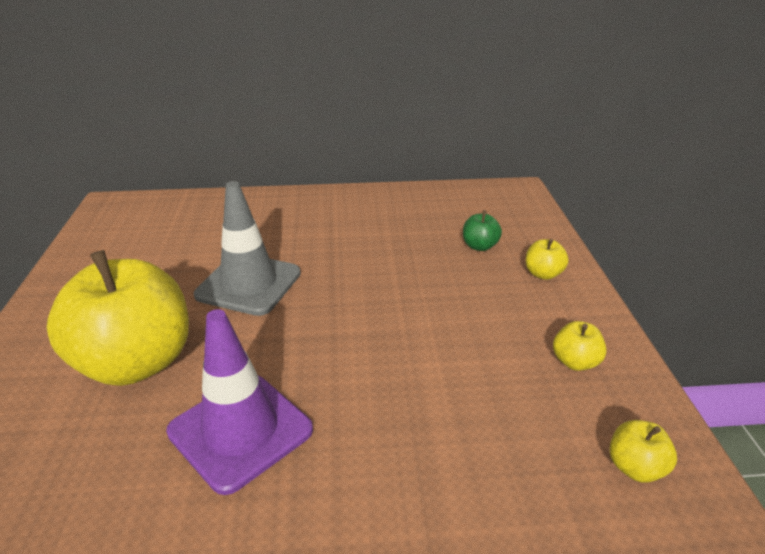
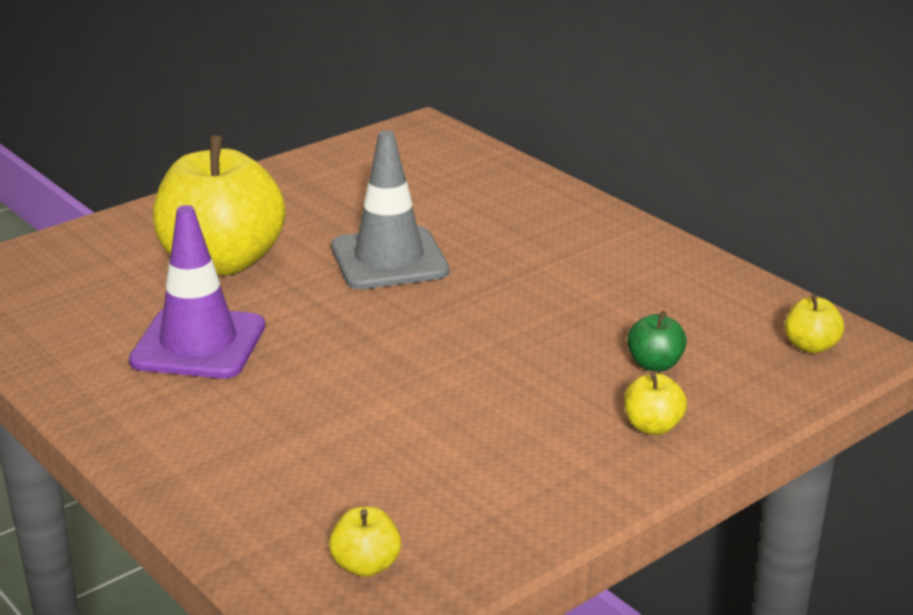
camera: 55 degrees right, 5 degrees down
(575, 362) = (495, 492): yellow apple -> yellow apple (810, 346)

